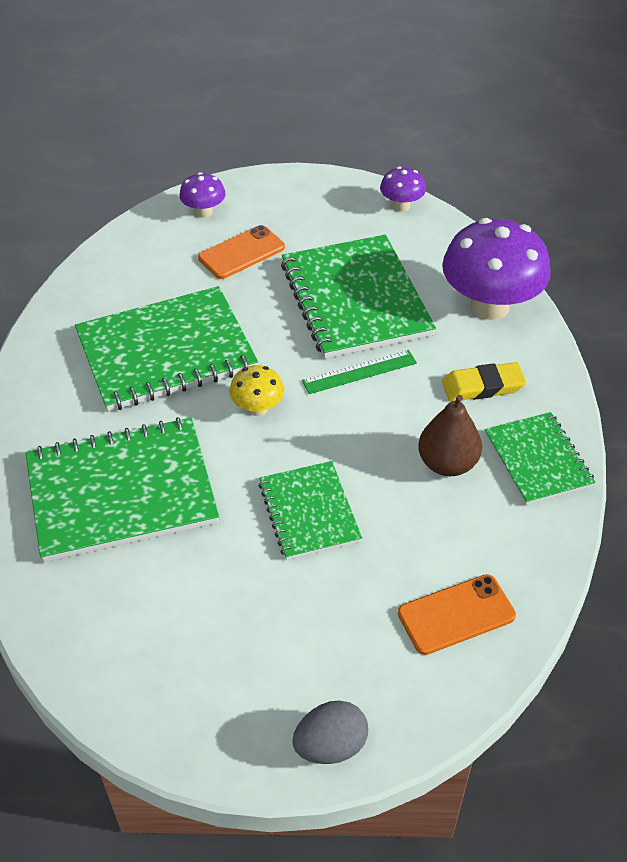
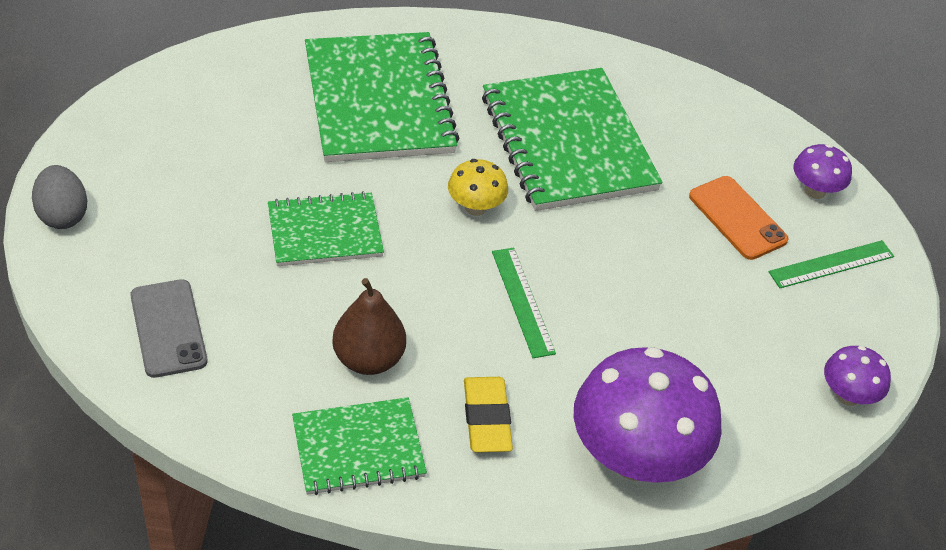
camera: 90 degrees right, 0 degrees up
(280, 207) = (831, 264): none -> green ruler
(355, 299) = (651, 316): green notebook -> none
(456, 615) = (168, 328): orange phone -> grey phone

